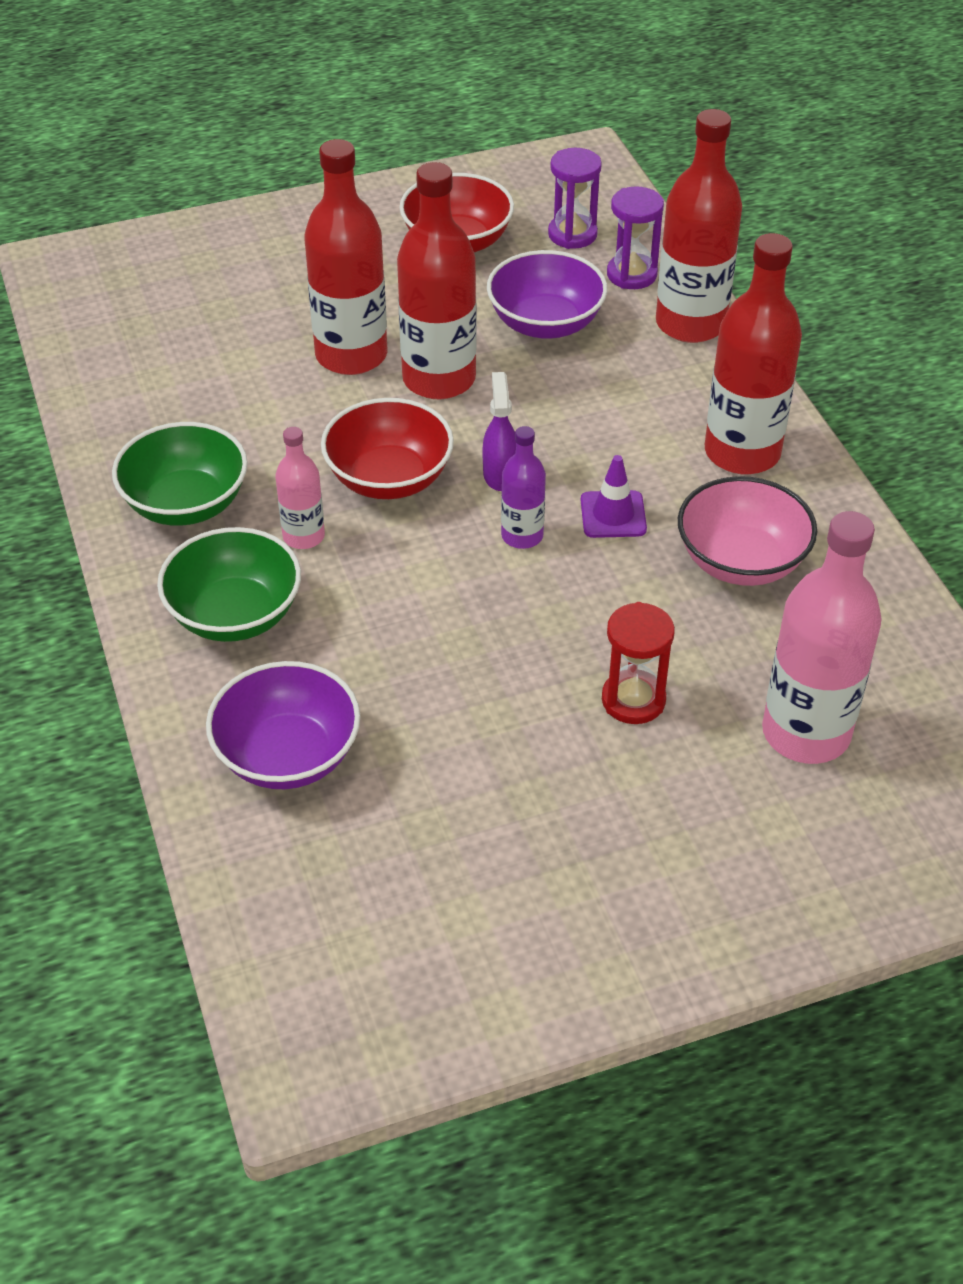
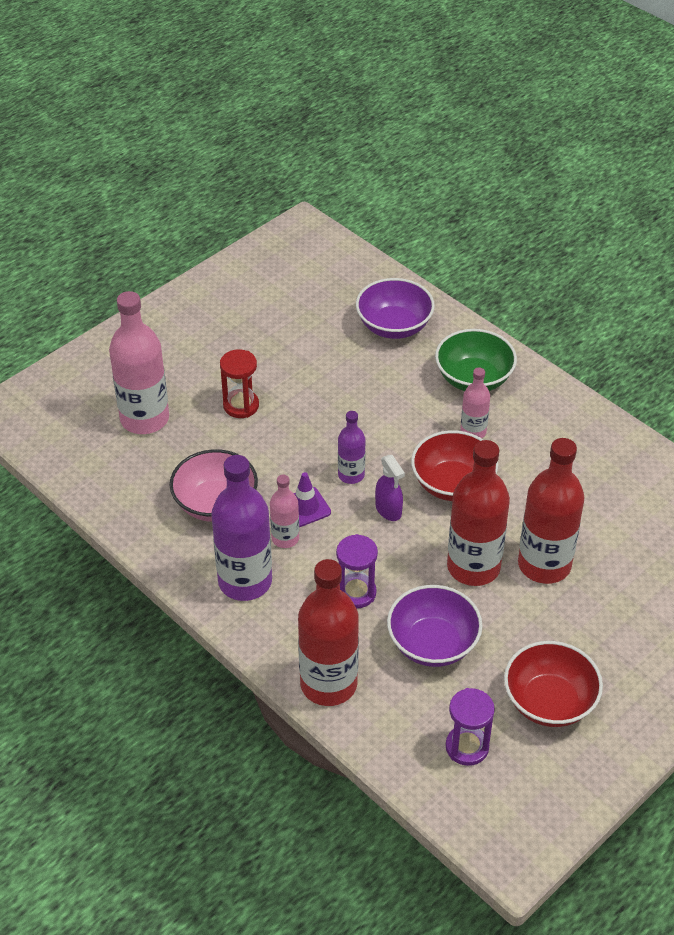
camera: 155 degrees right, 0 degrees up
(186, 503) = (554, 427): green bowl -> none
(631, 274) = (397, 719): purple hourglass -> purple hourglass (356, 593)
(662, 485) = (285, 538): none -> pink bottle
(742, 452) = (245, 581): red bottle -> purple bottle

